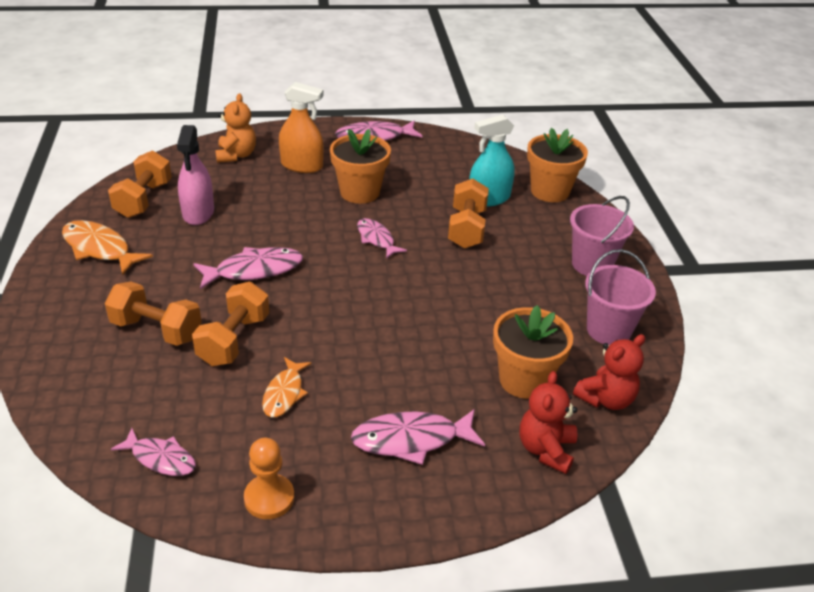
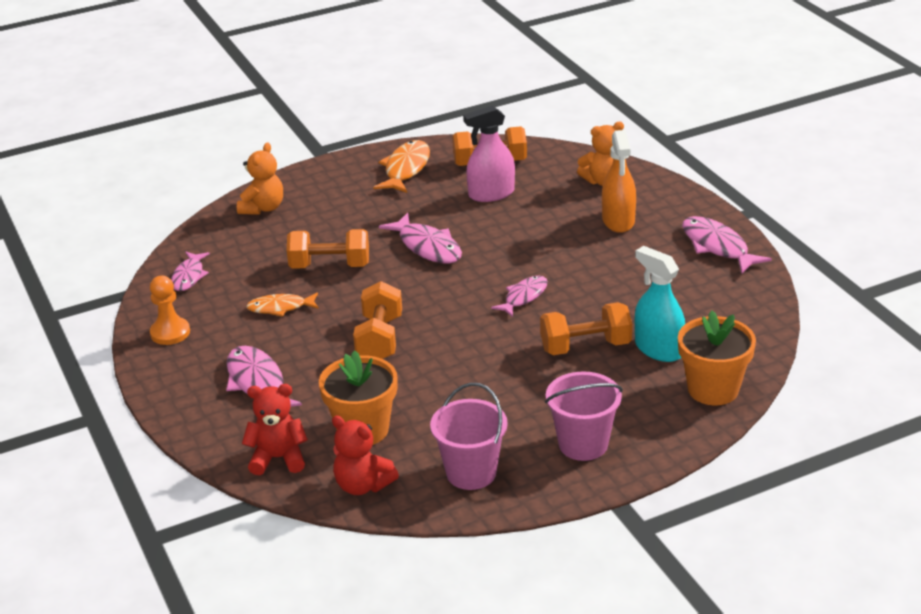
camera: 75 degrees right, 5 degrees down
(70, 365) = (263, 208): none -> orange teddy bear
(156, 330) = (321, 228): orange dumbbell -> orange dumbbell (379, 339)
(359, 192) = (598, 266): orange flower pot -> none

